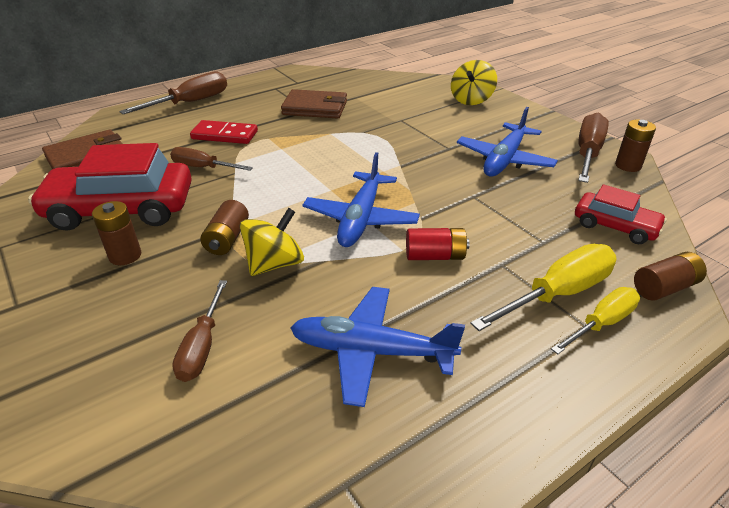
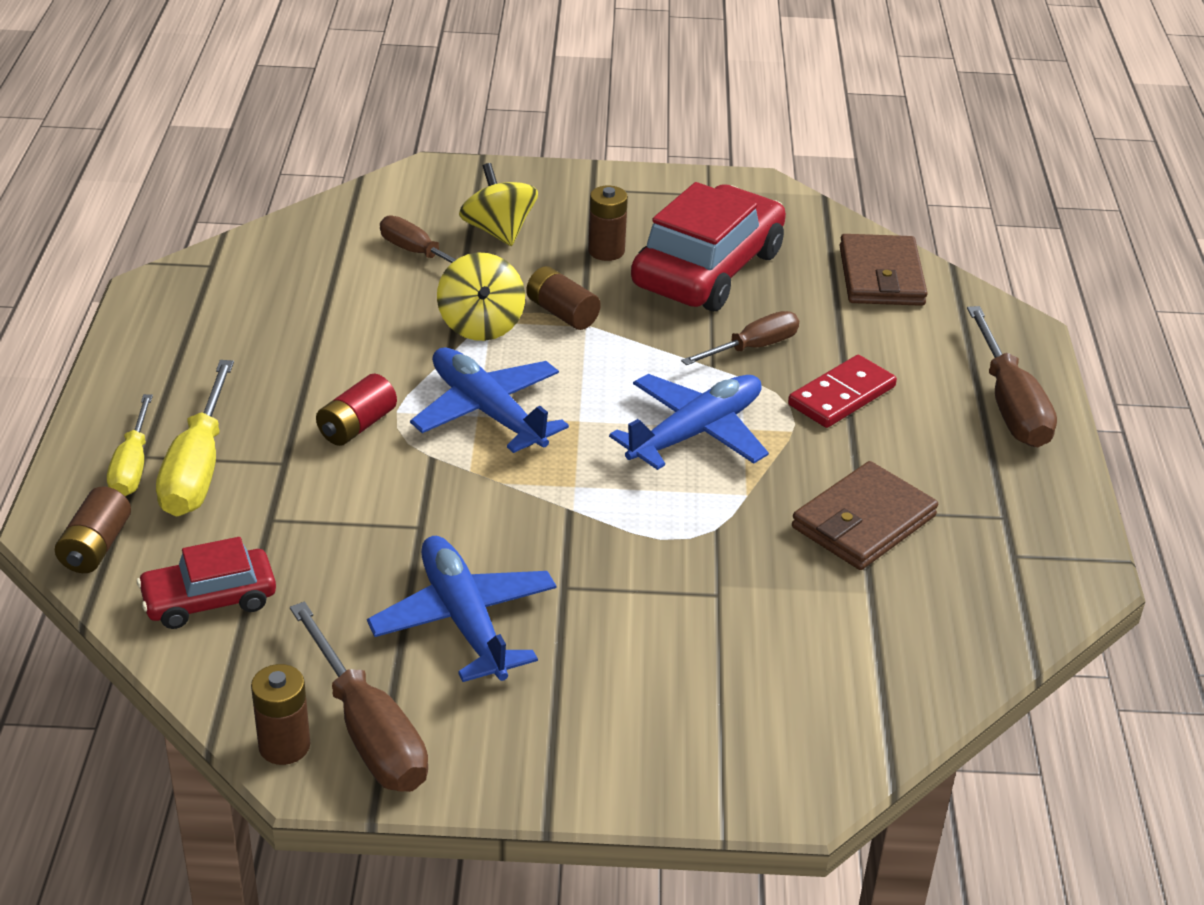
camera: 125 degrees right, 0 degrees up
(372, 352) = (295, 325): blue plane -> blue plane (695, 433)
(471, 100) = (710, 739): yellow spinning top -> yellow spinning top (498, 231)

